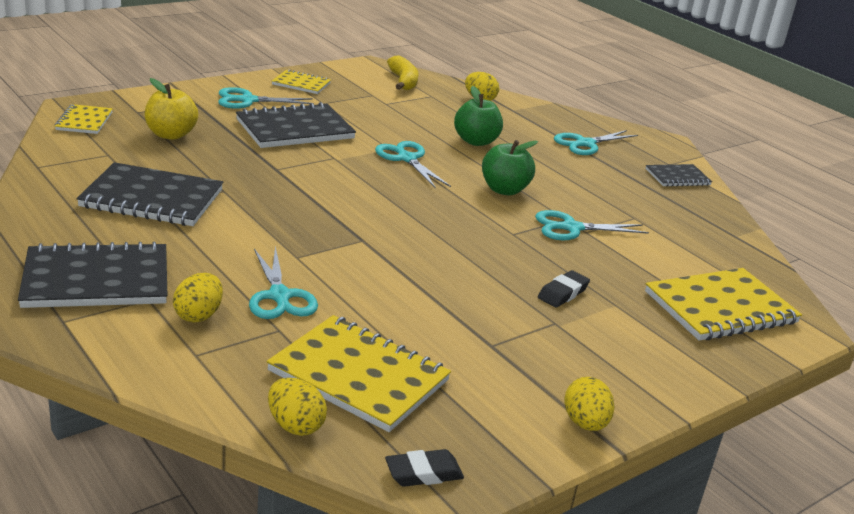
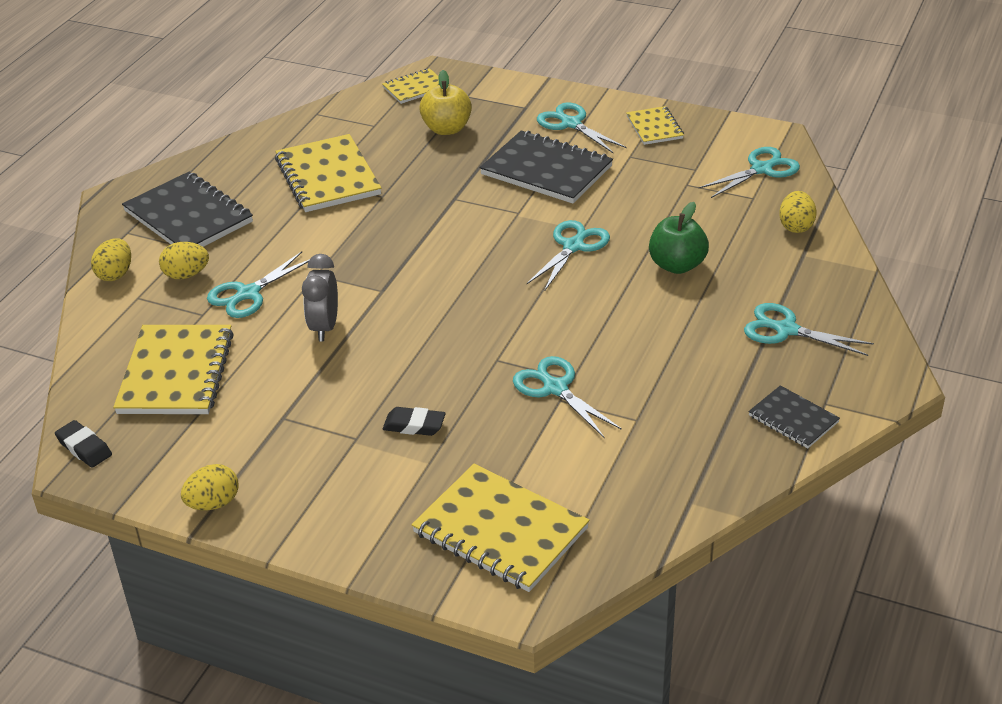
camera: 65 degrees right, 10 degrees up
(152, 199) = (327, 177): black notebook -> yellow notebook
(295, 425) = (92, 372): yellow egg -> yellow egg (115, 274)
(382, 281) = (324, 327): none -> grey clock
(403, 81) = (762, 169): yellow banana -> turquoise scissors
(504, 190) = (585, 322): green apple -> none

